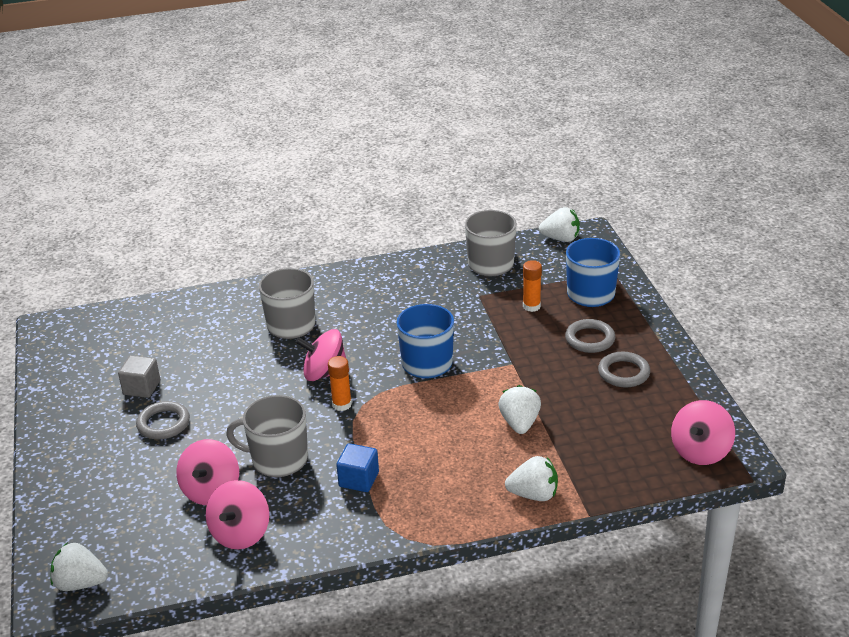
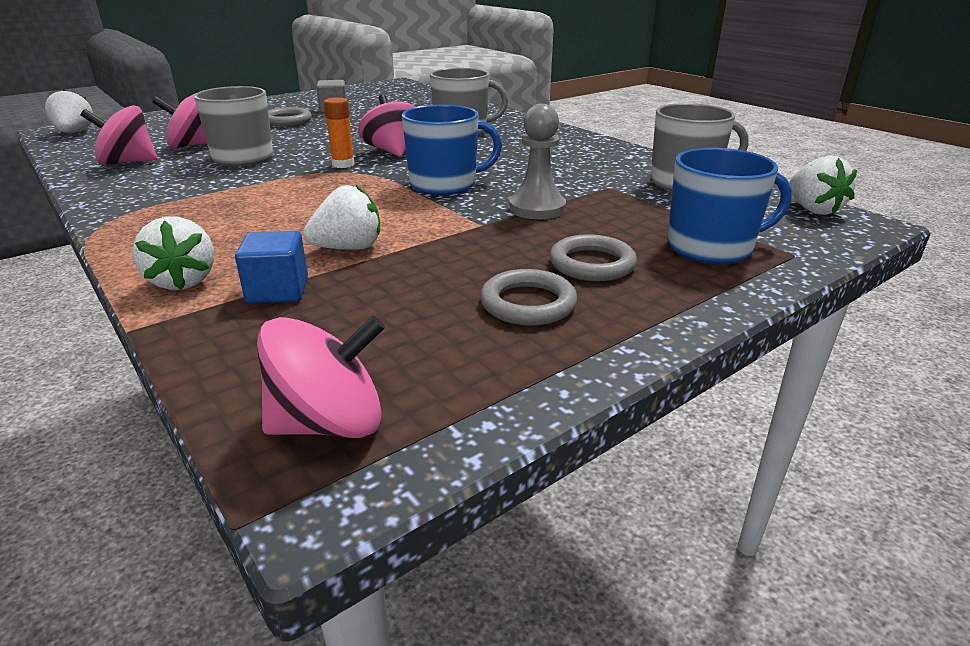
camera: 65 degrees right, 5 degrees down
(359, 479) = (213, 189): blue cube -> blue cube (278, 291)
(498, 335) = (537, 208): none -> grey pawn
(531, 306) = (624, 216): orange glue stick -> none
(700, 451) = (329, 423): pink spinning top -> pink spinning top turned 150 degrees clockwise

